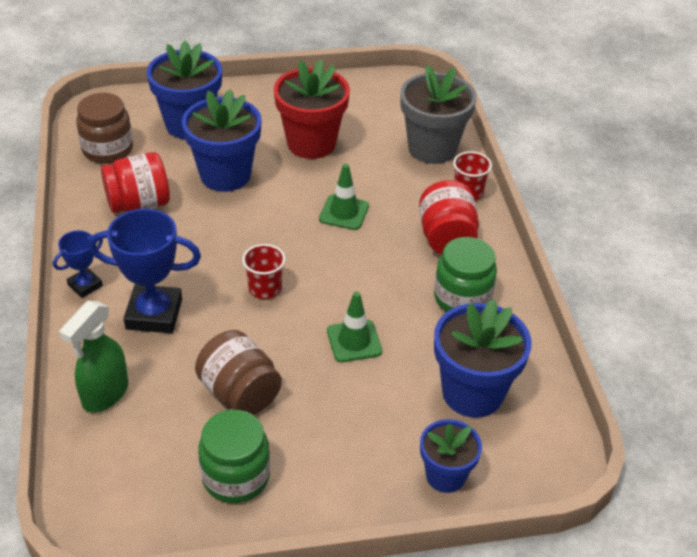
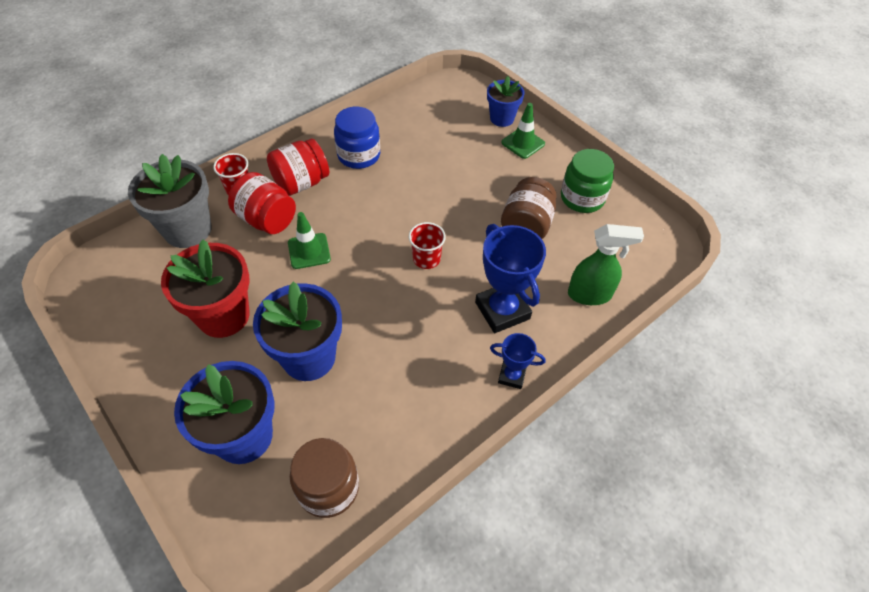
camera: 120 degrees left, 10 degrees up
(139, 204) = (391, 402): red jar -> red jar (267, 219)
(354, 341) = (438, 191): green traffic cone -> green traffic cone (523, 143)
(462, 298) = (359, 155): green jar -> blue jar
(472, 393) = (435, 126): blue flower pot -> none

